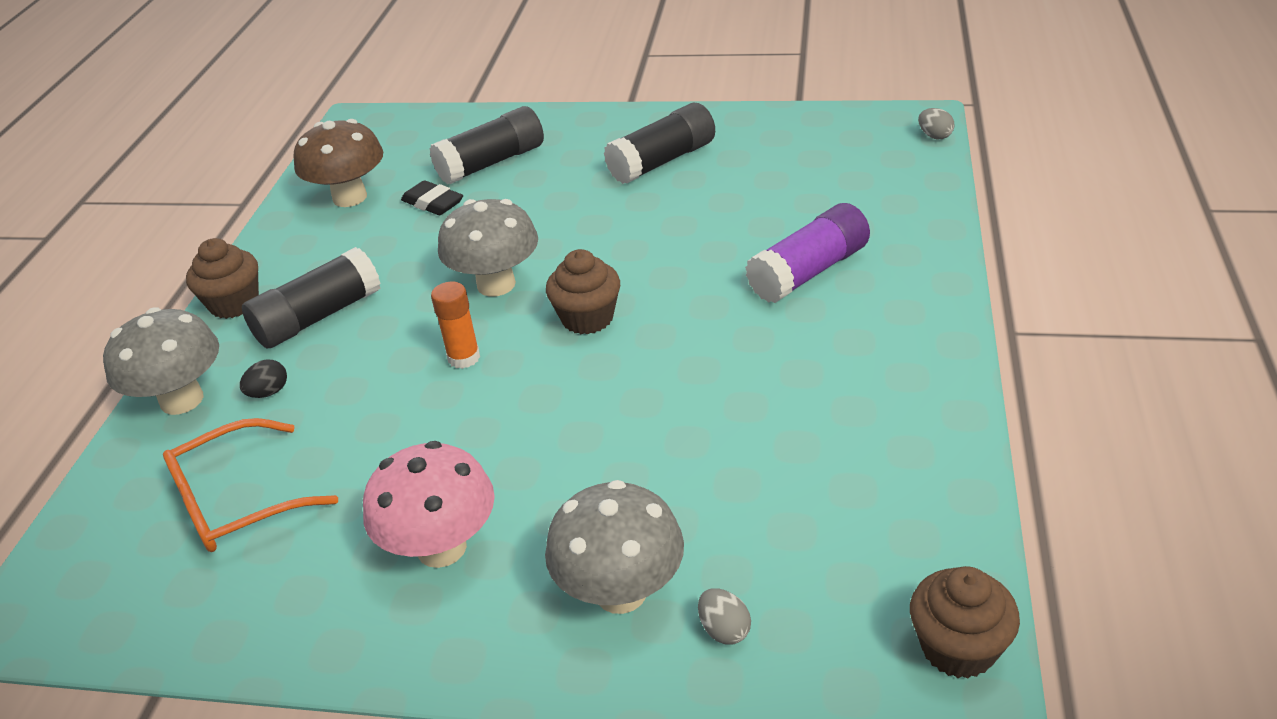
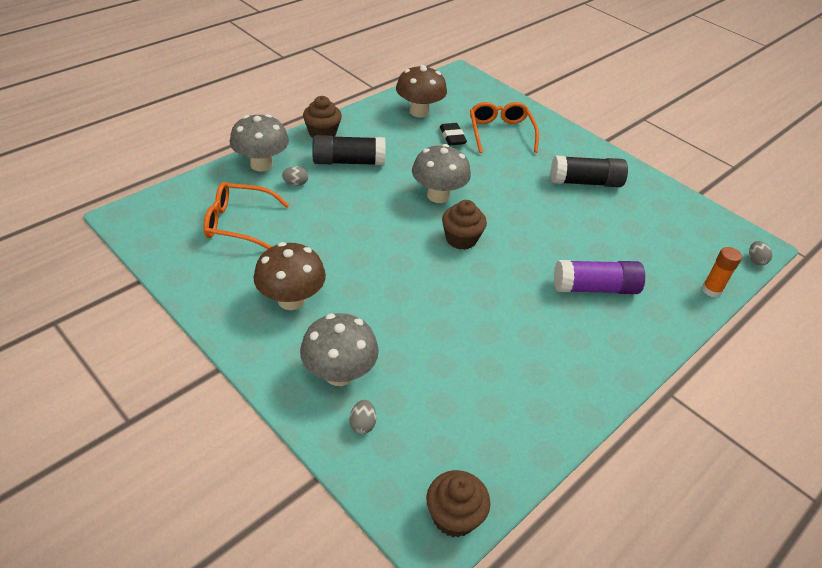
camera: 30 degrees right, 5 degrees up
(269, 392) = (296, 183): black egg -> grey egg
(441, 548) = (291, 300): pink mushroom -> brown mushroom
(464, 358) = (387, 221): orange glue stick -> orange glue stick (711, 290)
(491, 163) = (500, 133): black glue stick -> orange glasses

